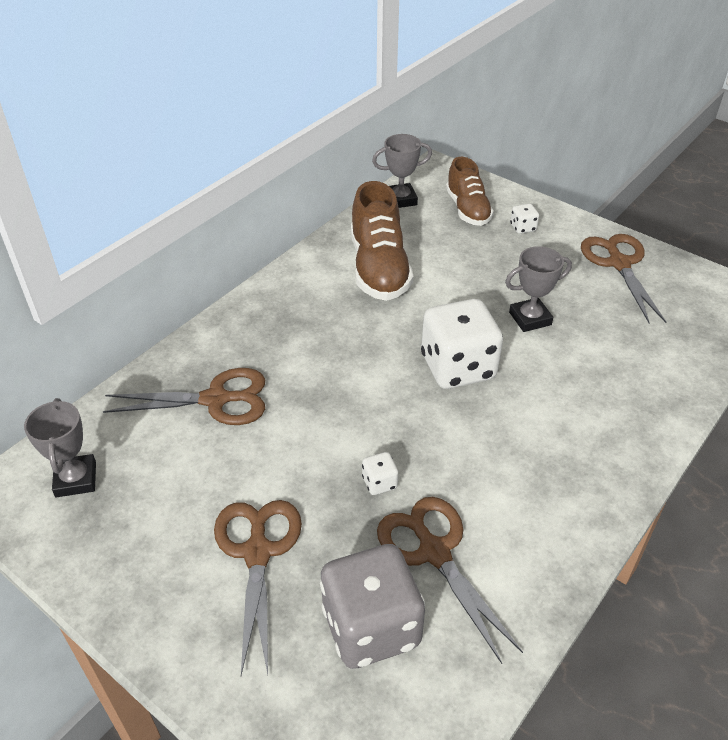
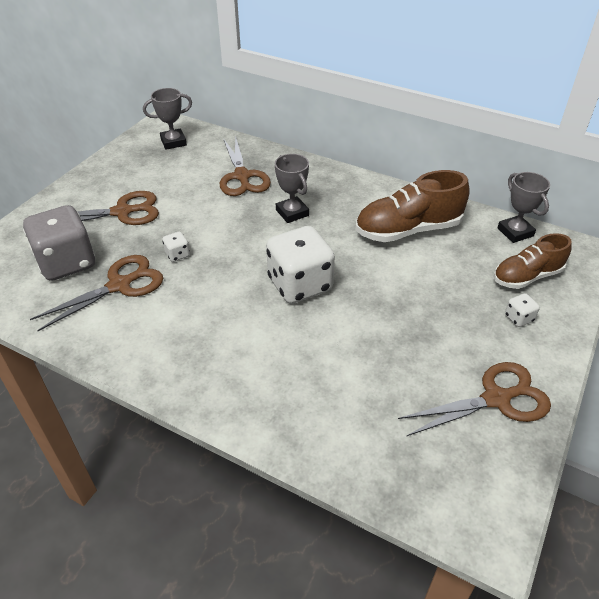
camera: 80 degrees right, 0 degrees up
(530, 318) = (377, 327): grey trophy -> grey trophy (292, 213)

